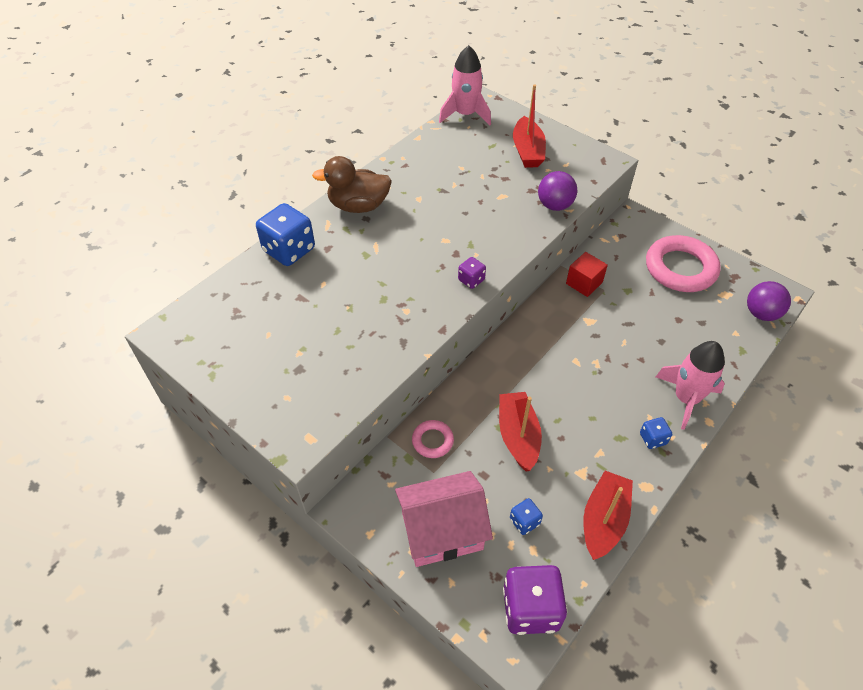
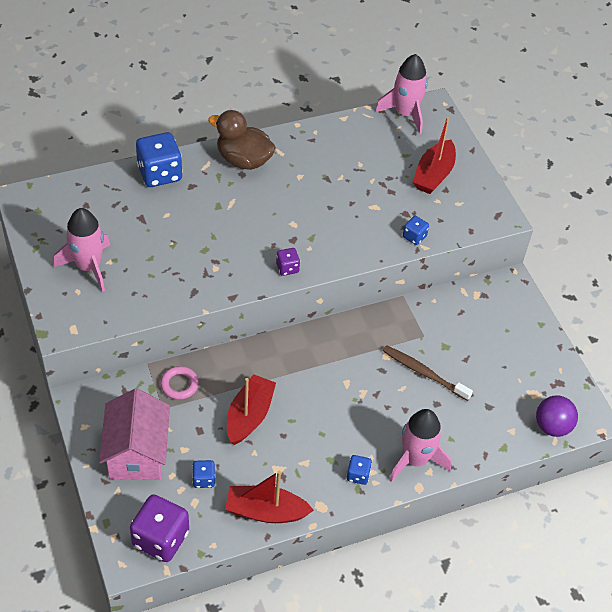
camera: 25 degrees right, 0 degrees up
(281, 367) = (89, 266): none -> pink rocket
(442, 531) = (137, 453): pink house -> pink house turned 75 degrees clockwise
(554, 205) = (414, 237): purple ball -> blue dice
(584, 283) = (410, 321): red cube -> none
(604, 520) = (265, 511): red boat -> red boat turned 135 degrees counterclockwise
(630, 320) = (423, 373): none -> brown toothbrush
(680, 268) = (512, 351): pink ring -> none

